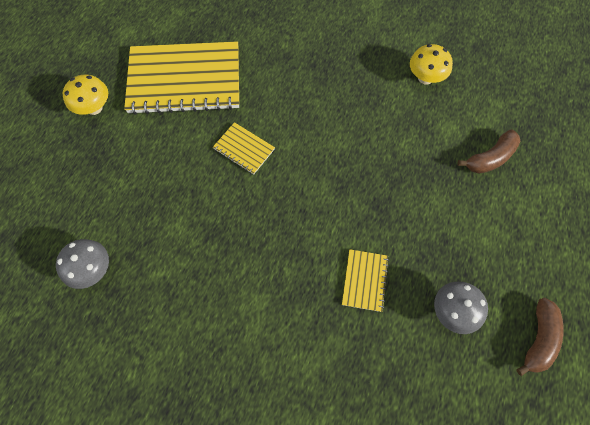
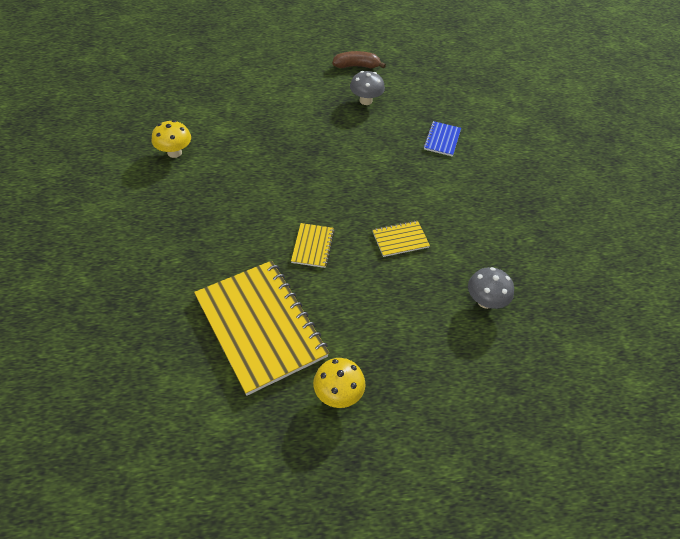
camera: 120 degrees left, 15 degrees down
(337, 372) = (442, 140): none -> blue notebook
(365, 280) = (374, 143): yellow notebook -> yellow notebook (400, 239)
(490, 158) = (237, 104): brown banana -> none

